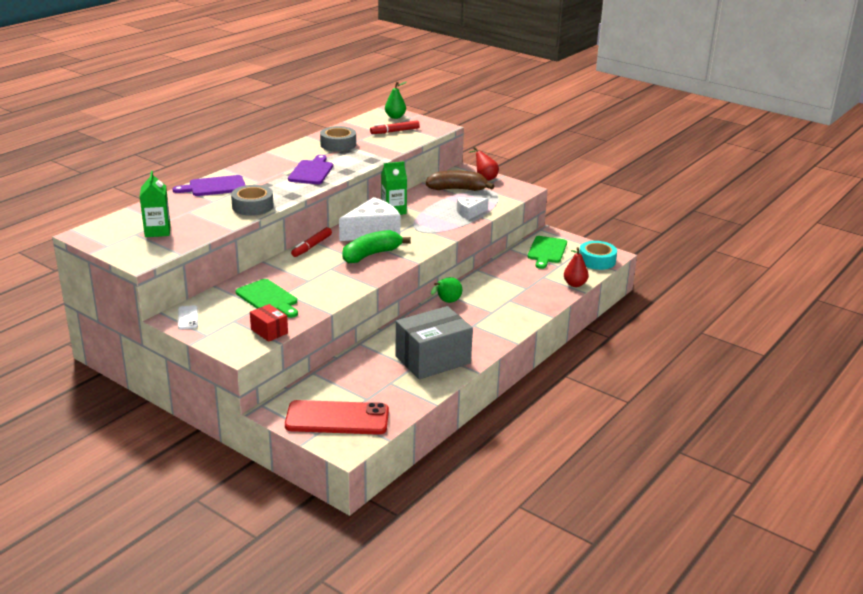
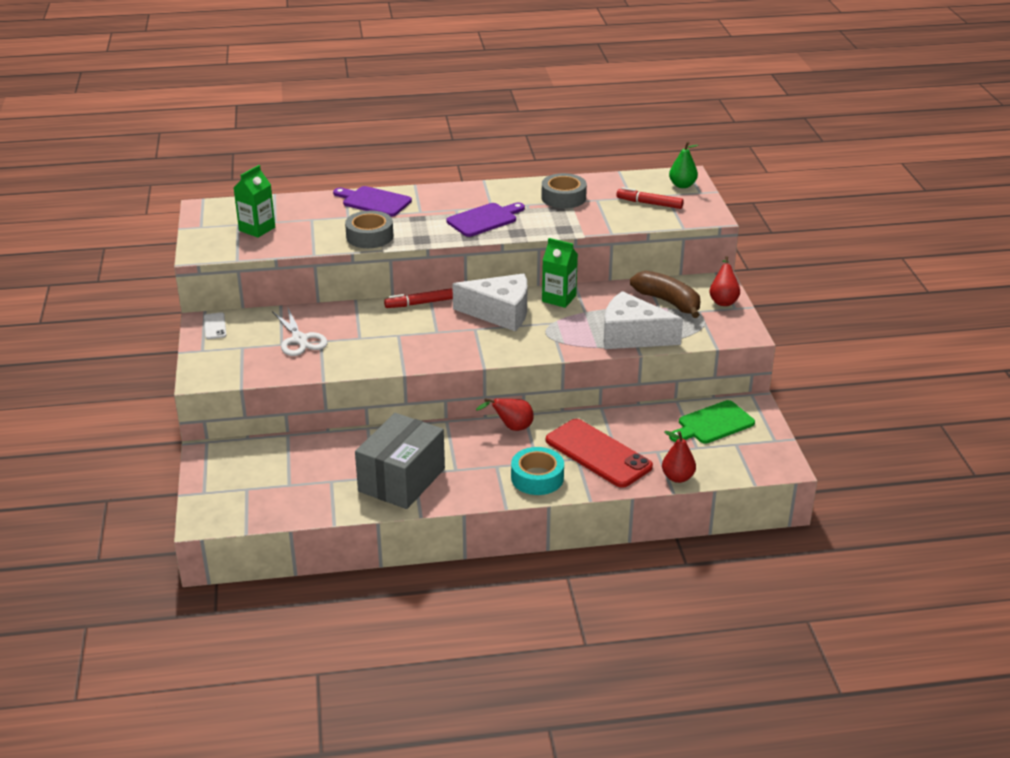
camera: 45 degrees right, 5 degrees up
(188, 317) = (215, 326): white phone -> white phone turned 45 degrees counterclockwise
(268, 298) = (300, 339): green cutting board -> white scissors
(269, 331) = (250, 372): red box -> none
(337, 418) = (239, 488): red phone -> red phone (598, 454)
(371, 255) = (456, 338): green banana -> none
(433, 360) = (402, 480): grey box -> grey box turned 75 degrees counterclockwise
(446, 302) = (511, 428): green pear -> red pear
(470, 213) = (632, 336): white cheese -> white cheese, size x1.83
(597, 260) = (752, 463): turquoise tape -> turquoise tape (537, 478)

